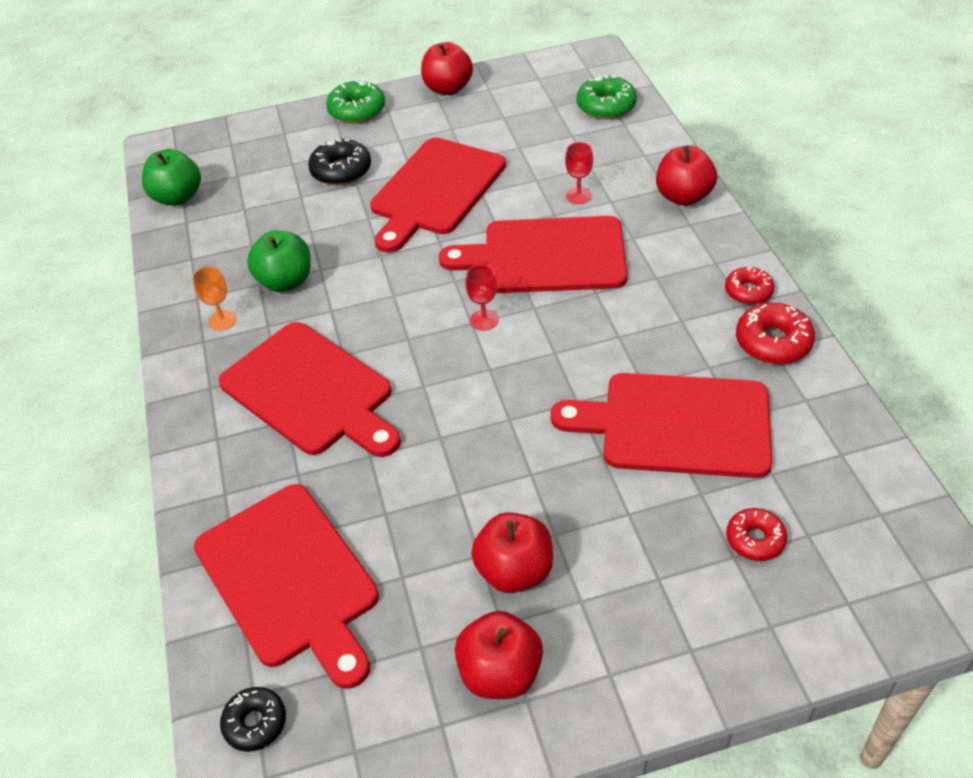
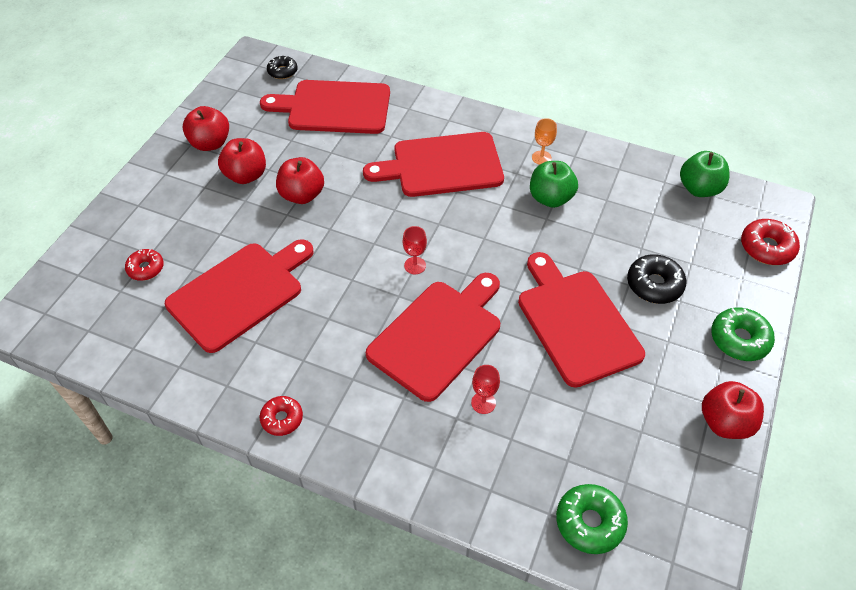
camera: 125 degrees right, 5 degrees up
(683, 196) = (412, 470): red apple -> red apple (302, 195)
(773, 342) = (231, 391): red donut -> red donut (767, 248)

